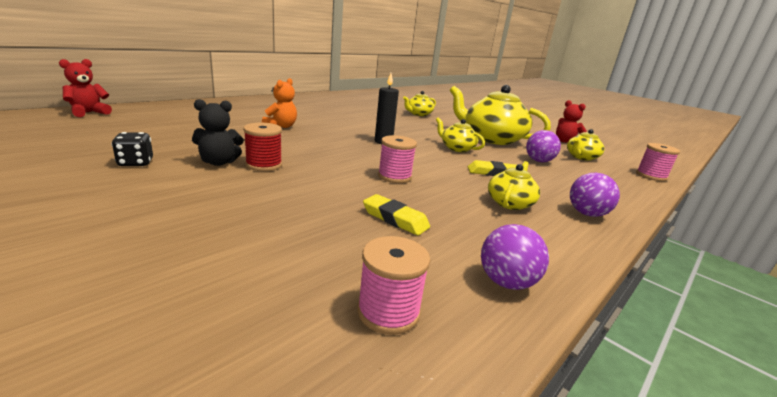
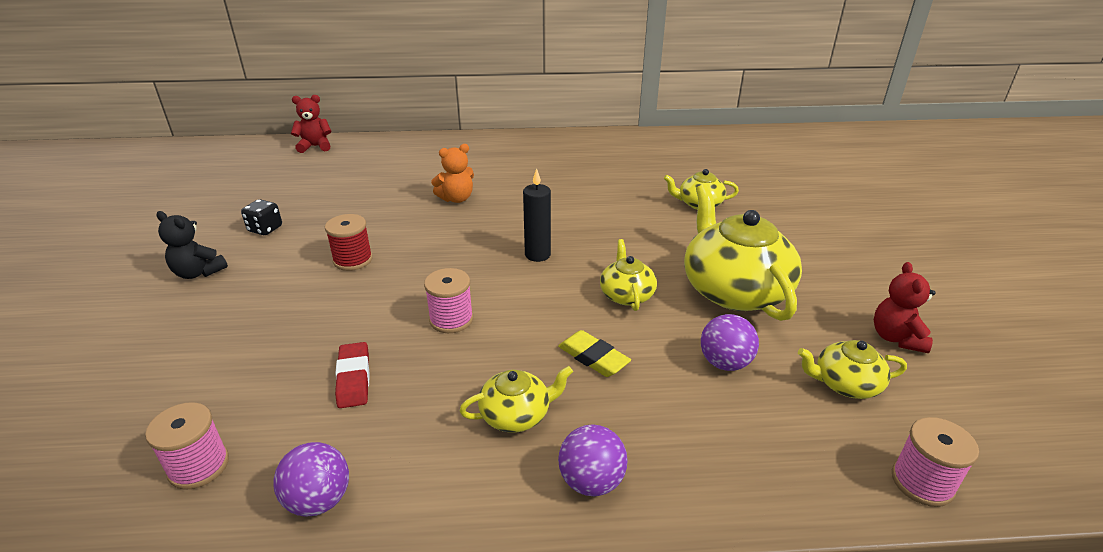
camera: 45 degrees right, 10 degrees up
(219, 162) = (322, 245): black teddy bear -> black teddy bear (198, 272)
(395, 219) = (354, 378): yellow eraser -> red eraser

